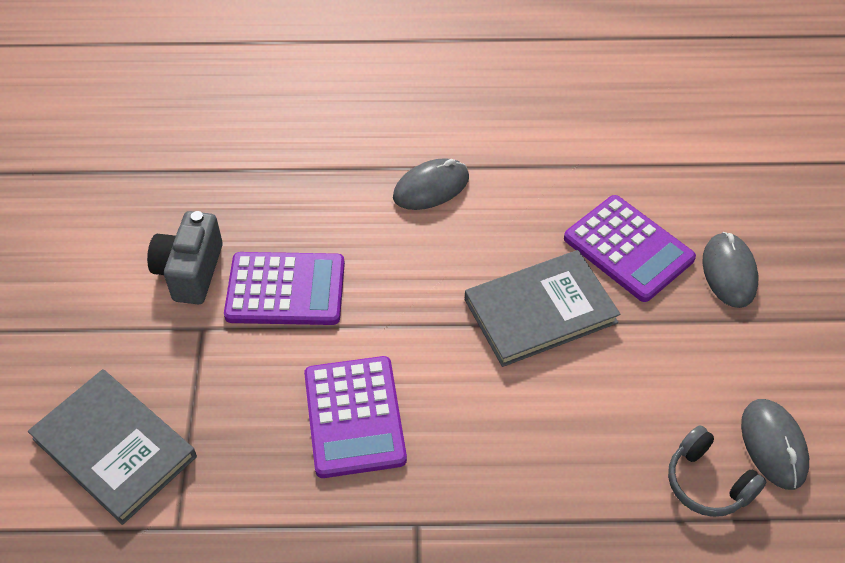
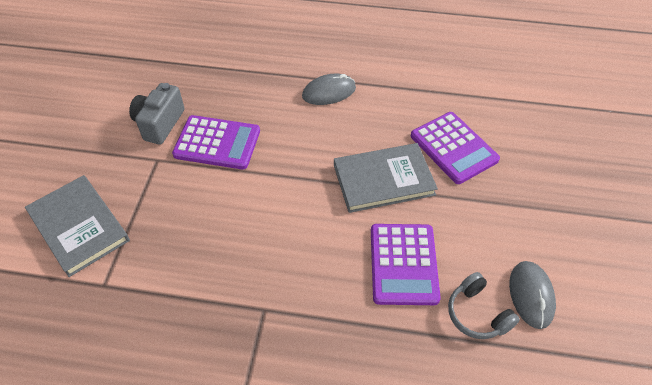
camera: 10 degrees right, 0 degrees up
(354, 417) = (240, 230): purple calculator -> purple calculator (403, 264)
(729, 272) = (521, 173): grey mouse -> none

